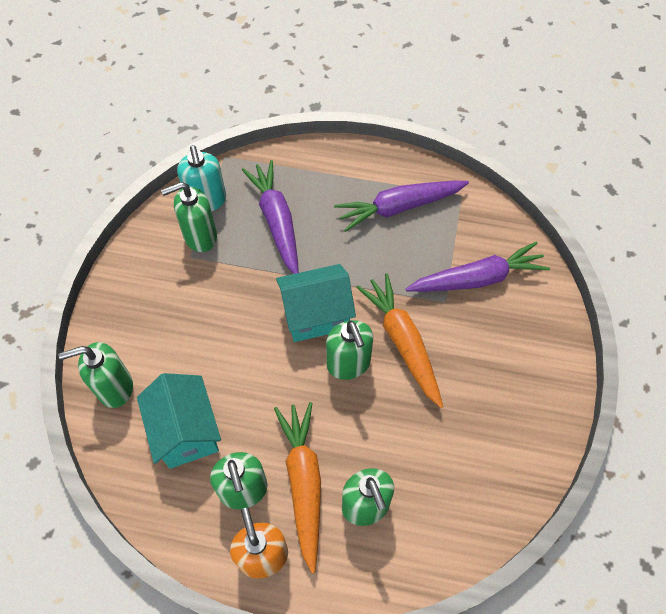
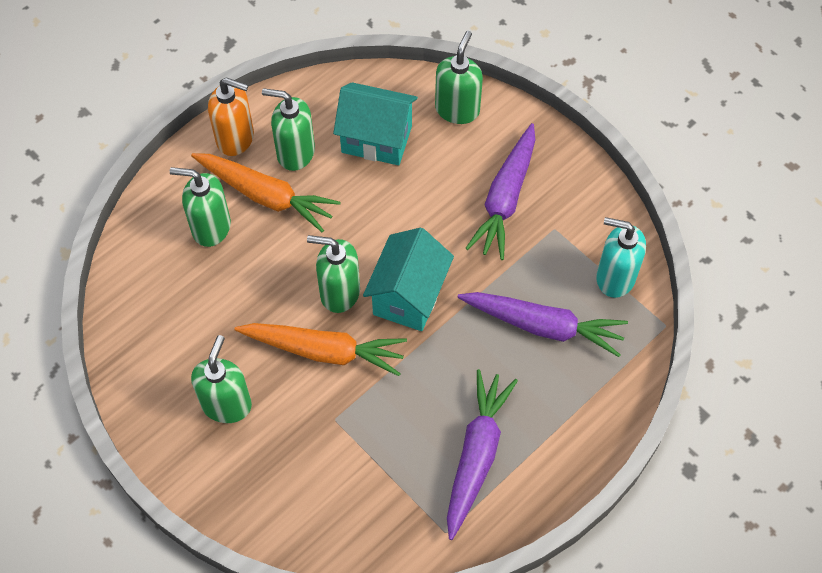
camera: 125 degrees right, 0 degrees up
(200, 236) = (572, 249): green soap dispenser -> green soap dispenser (227, 404)
(477, 279) = (335, 469): purple carrot -> purple carrot (505, 198)

